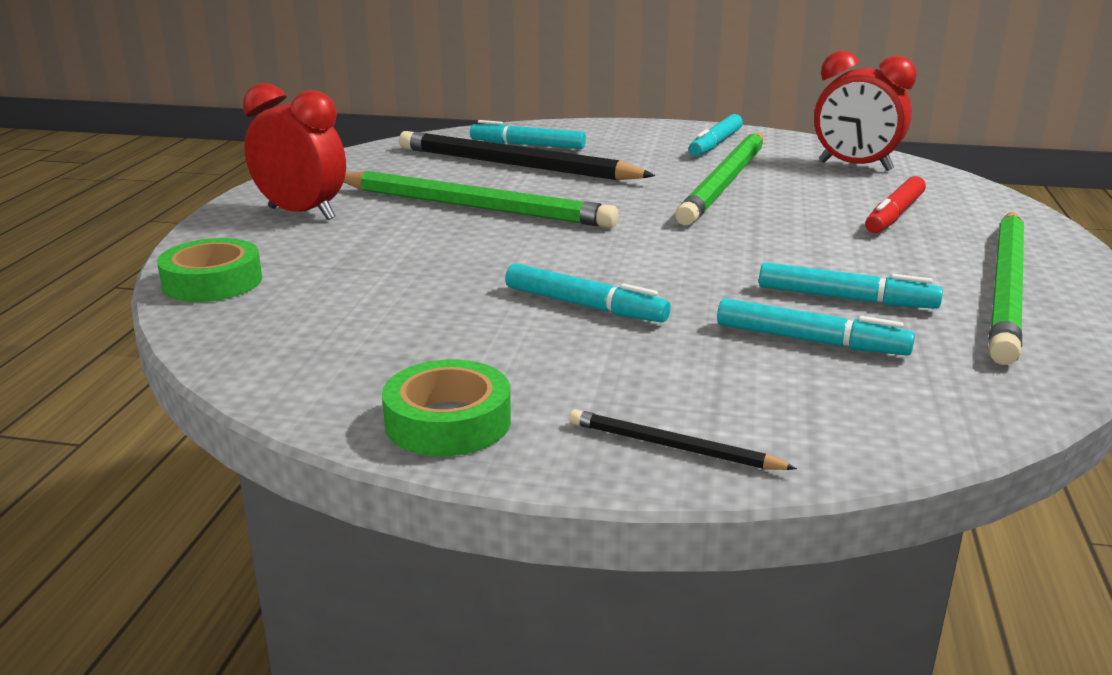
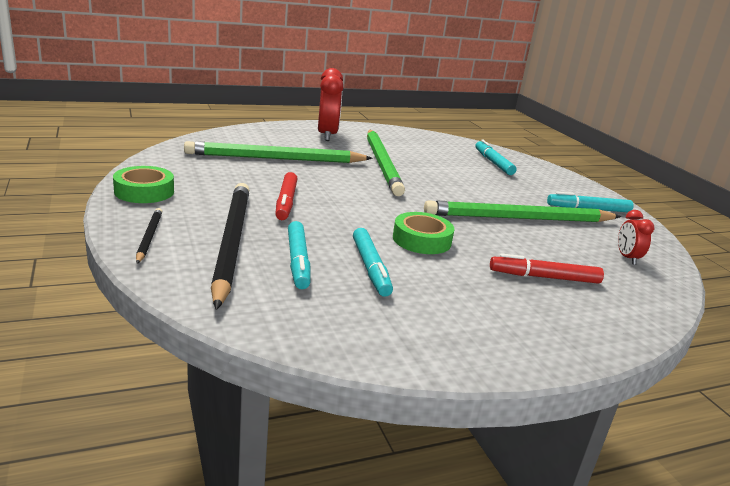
camera: 55 degrees right, 0 degrees up
(212, 282) = (238, 135): green tape -> green tape (421, 240)
(515, 165) = (456, 164): black pencil -> black pencil (231, 242)
(585, 305) = (286, 202): turquoise marker -> red marker
(855, 166) = (627, 258): red clock -> red clock, size x0.53
(1007, 288) = (456, 325): green pencil -> green pencil (276, 159)

